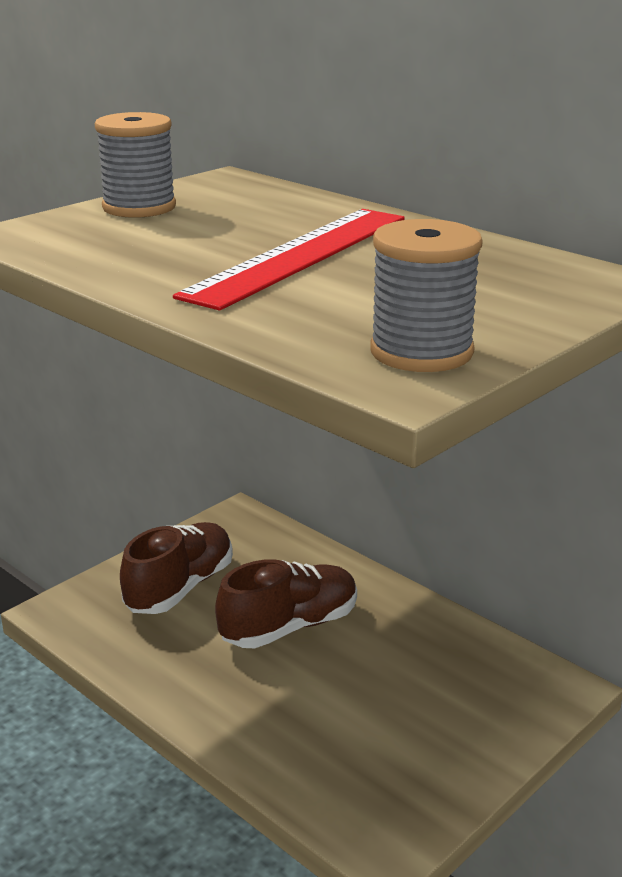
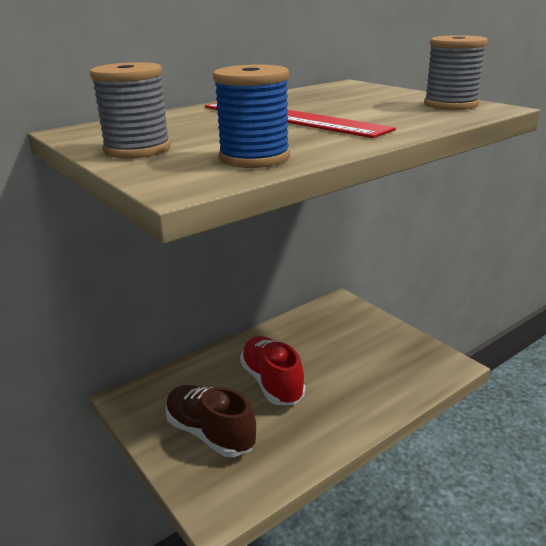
camera: 80 degrees left, 0 degrees up
(92, 251) = (254, 158): none -> blue spool
(289, 627) = (272, 382): brown shoe -> red shoe

